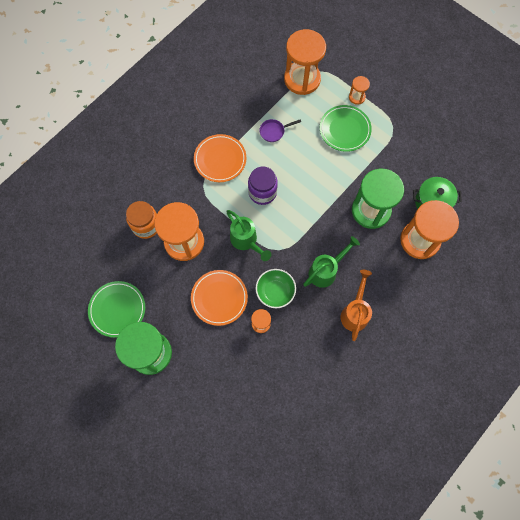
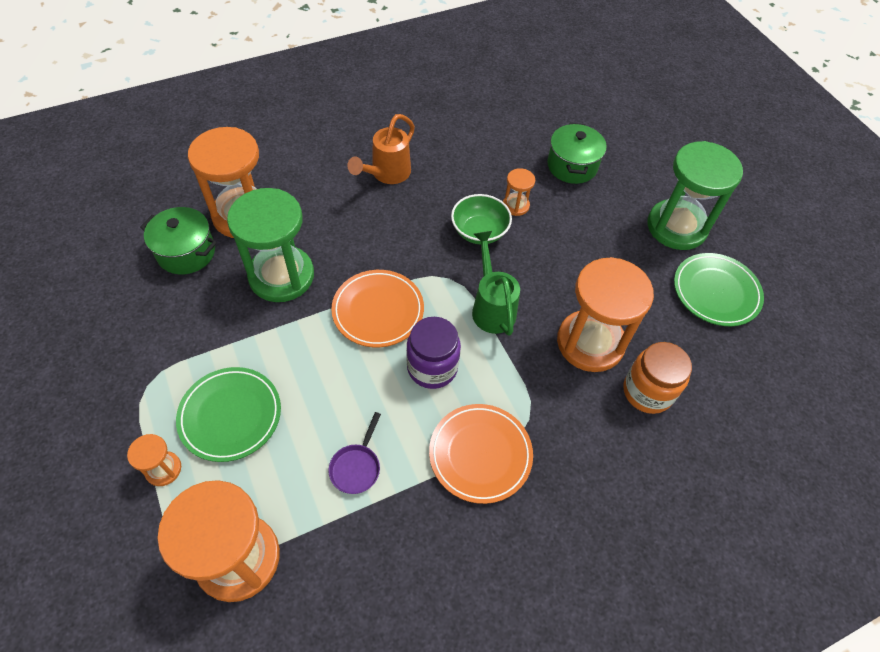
camera: 160 degrees left, 15 degrees down
(219, 298) = (561, 252): orange plate -> orange plate (378, 310)
(235, 379) = (572, 166): none -> green pot
(274, 131) = (356, 467): purple pan -> purple pan turned 105 degrees clockwise
(326, 270) = (395, 229): green watering can -> none

